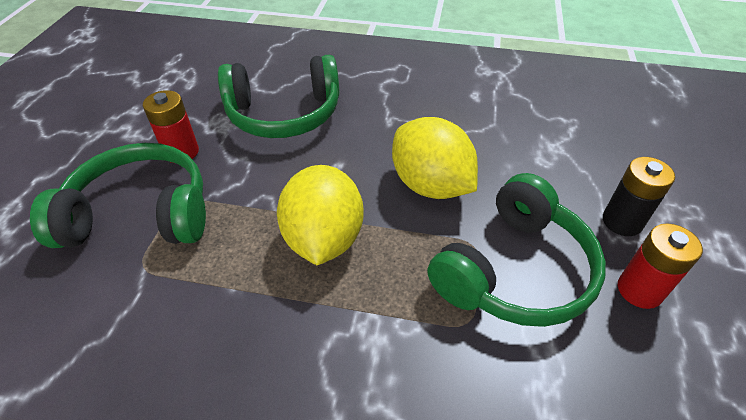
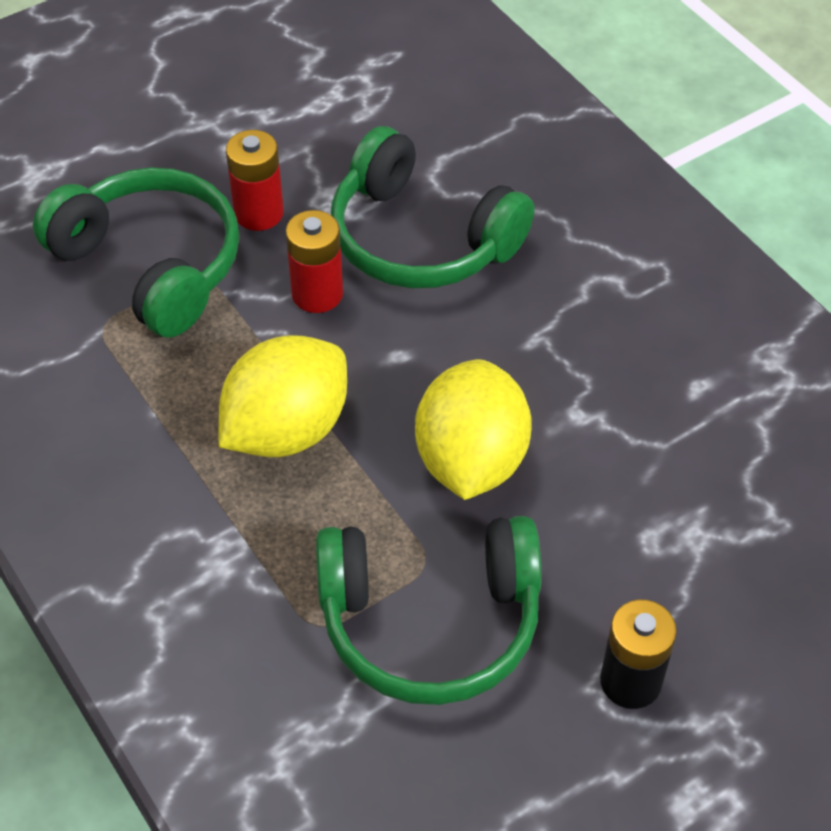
camera: 45 degrees right, 5 degrees up
(639, 290) = (531, 753): red battery -> red battery (317, 294)

